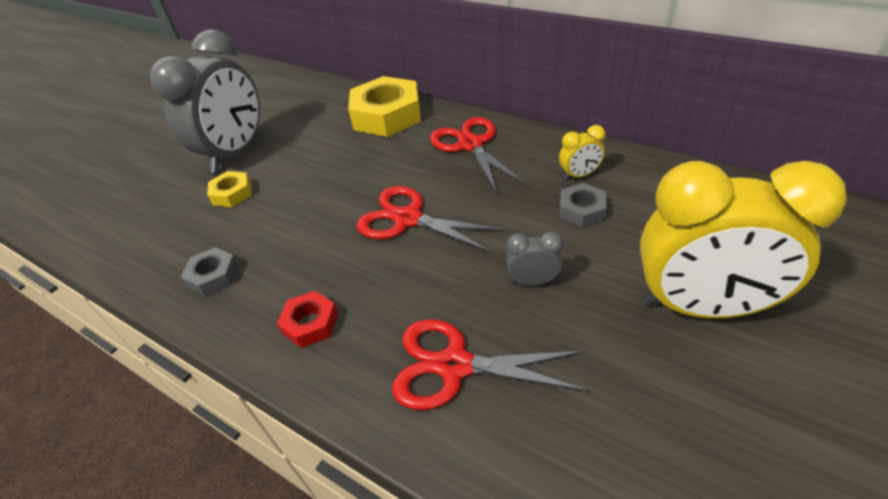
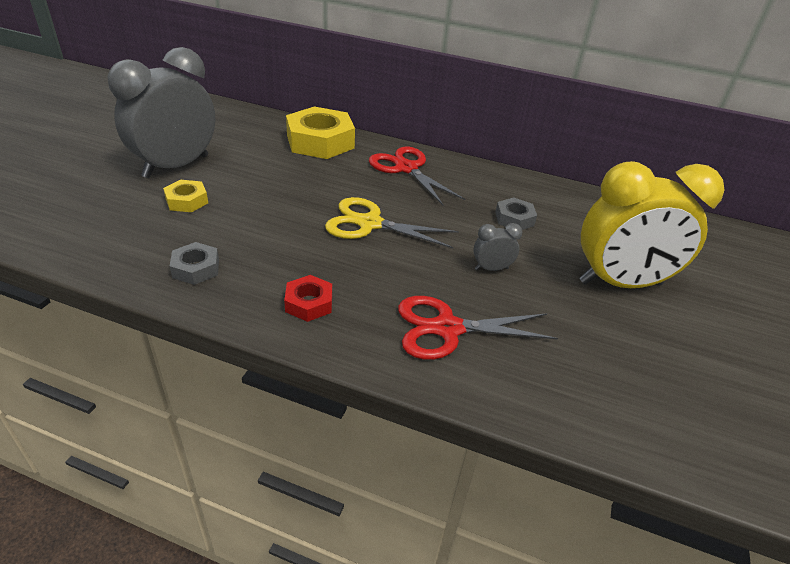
camera: 20 degrees left, 5 degrees down
(236, 153) = (176, 166): grey clock -> grey clock turned 150 degrees counterclockwise
(407, 218) = (369, 223): red scissors -> yellow scissors
(579, 175) = (505, 194): yellow clock -> none

